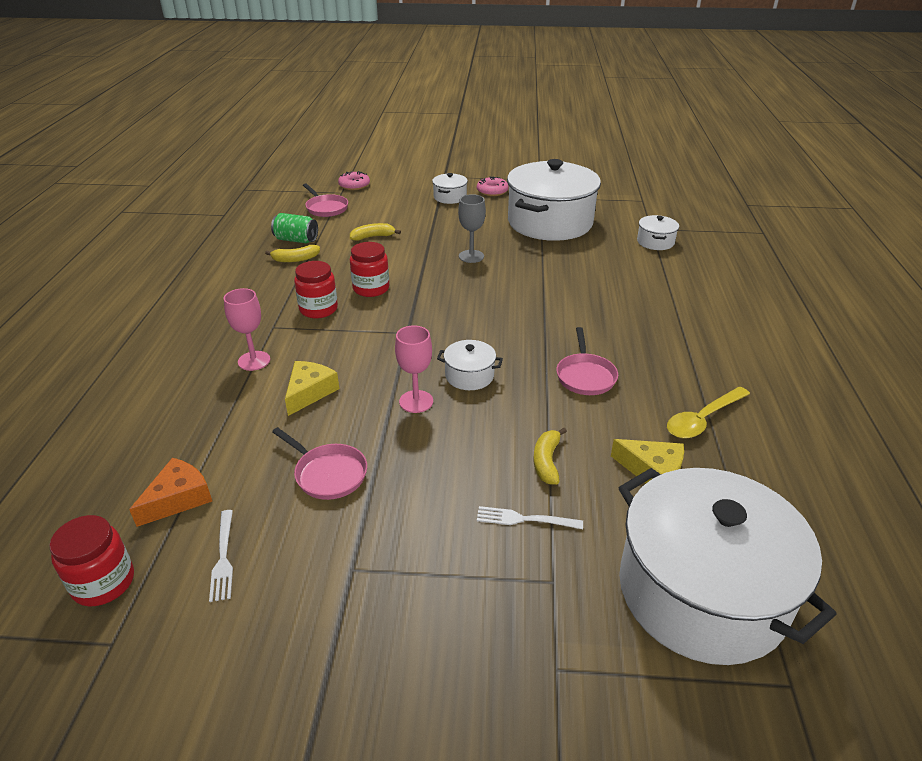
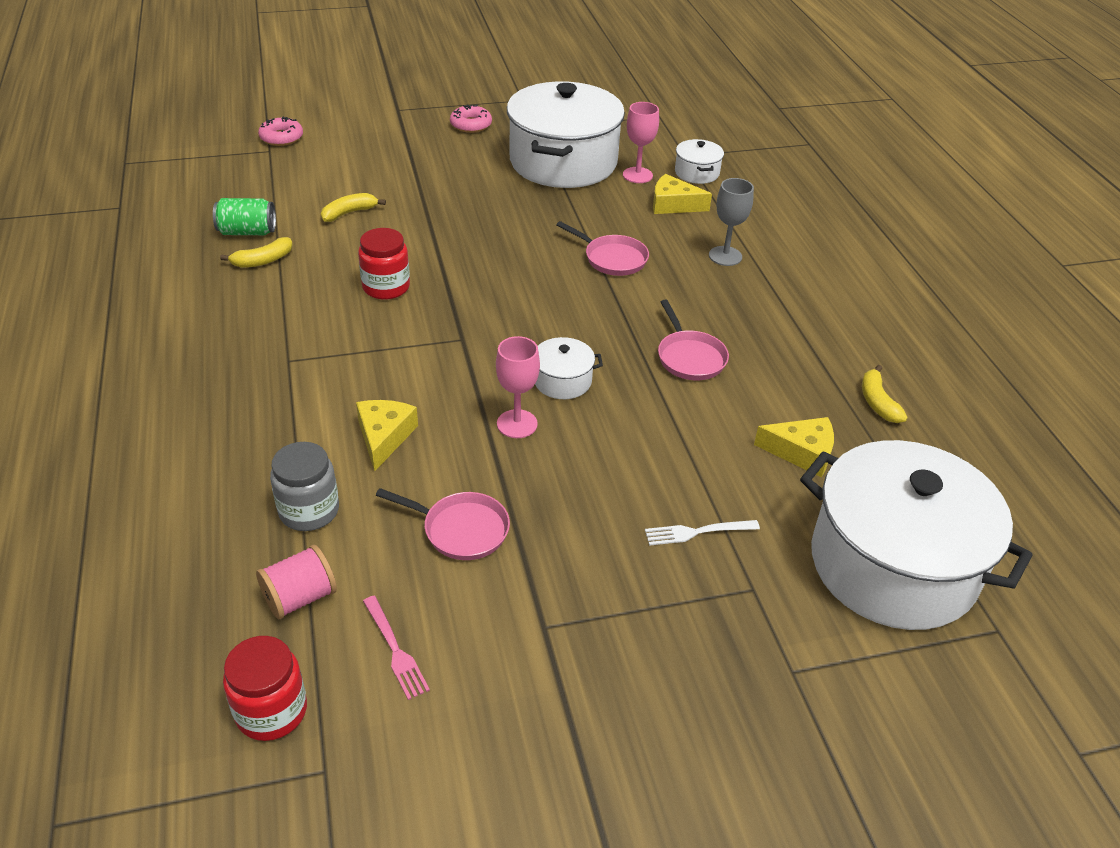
camera: 20 degrees left, 5 degrees up
(178, 498) = (300, 597): orange cheese -> pink spool
(223, 558) = (395, 650): white fork -> pink fork
(224, 435) = (309, 511): none -> grey jar
(254, 361) = (290, 410): pink goblet -> pink goblet (637, 175)
(318, 309) = (334, 326): red jar -> none
(326, 208) = (261, 178): pink pan -> pink pan (612, 258)
(450, 197) = (420, 140): white pot -> none
(471, 256) = (489, 223): grey goblet -> grey goblet (725, 256)
(547, 461) = (692, 465): yellow banana -> yellow banana (877, 402)
(625, 262) = (673, 204): none -> yellow cheese
(702, 419) = (828, 385): yellow spoon -> none

